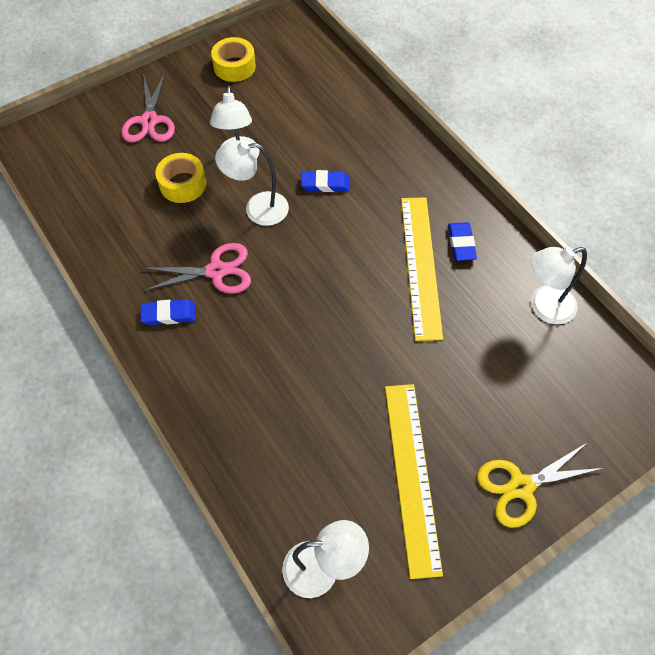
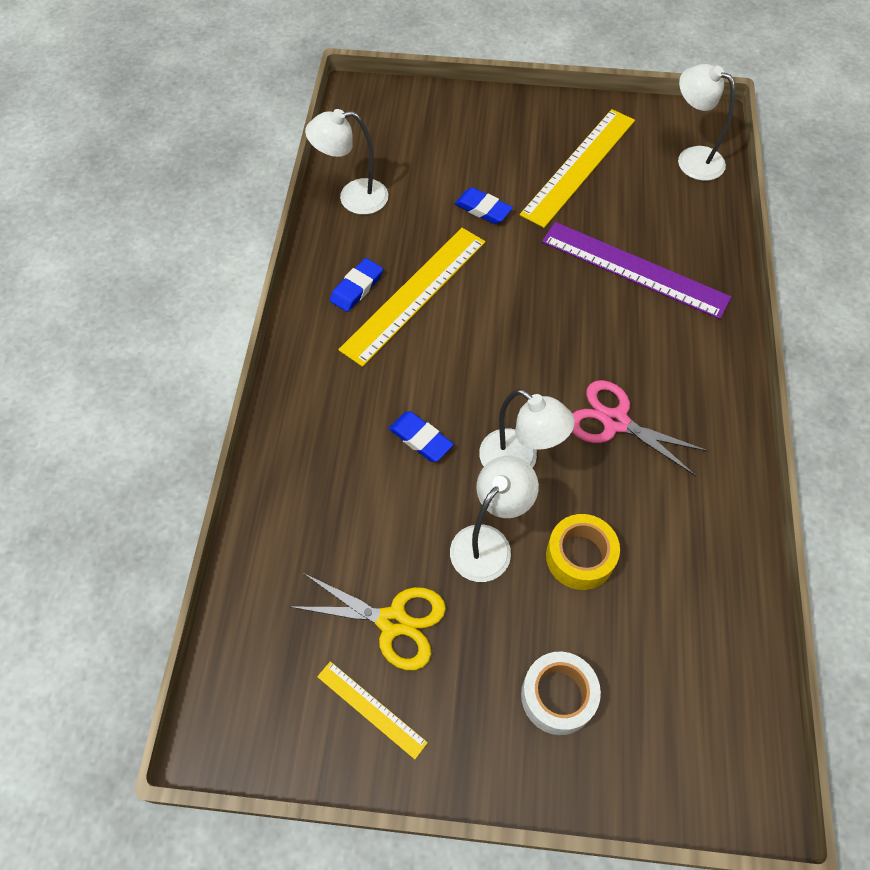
camera: 140 degrees left, 0 degrees up
(149, 121) = (558, 696): pink scissors -> white tape
(169, 314) = (694, 410): blue eraser -> blue eraser (483, 209)
(234, 66) = (371, 709): yellow tape -> yellow ruler
(287, 400) = (634, 269): none -> purple ruler
(521, 486) = (507, 117): yellow scissors -> yellow scissors (393, 622)
(544, 307) = (353, 198): white lamp -> white lamp turned 150 degrees clockwise

